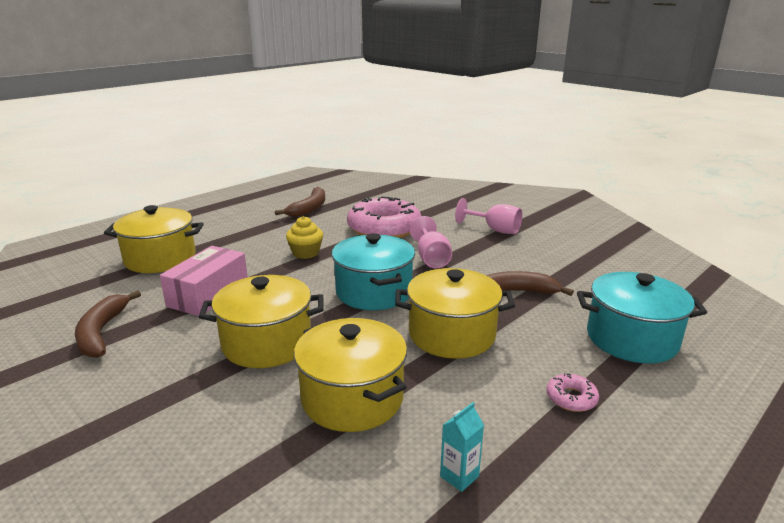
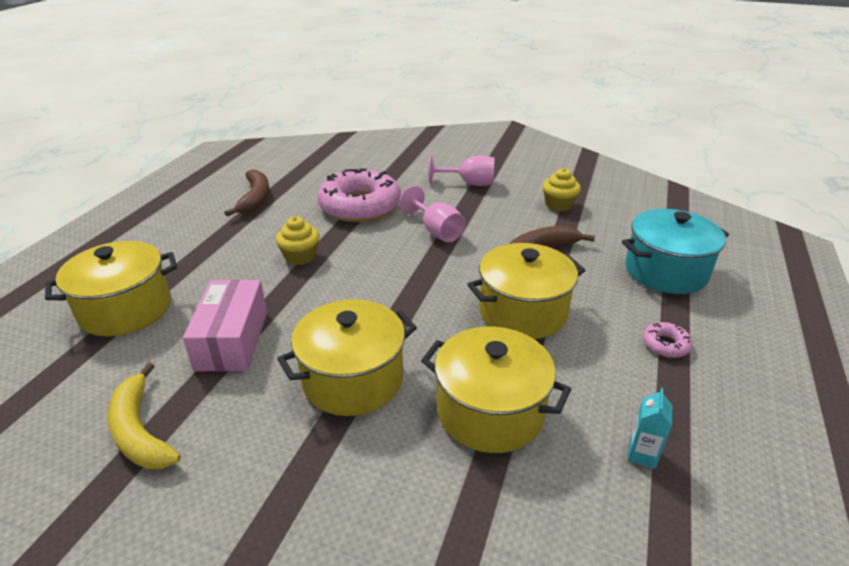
camera: 25 degrees left, 10 degrees up
(102, 332) = (140, 431): brown banana -> yellow banana
(374, 292) = (412, 285): turquoise pot -> none
(567, 262) = (558, 205): none -> yellow cupcake

